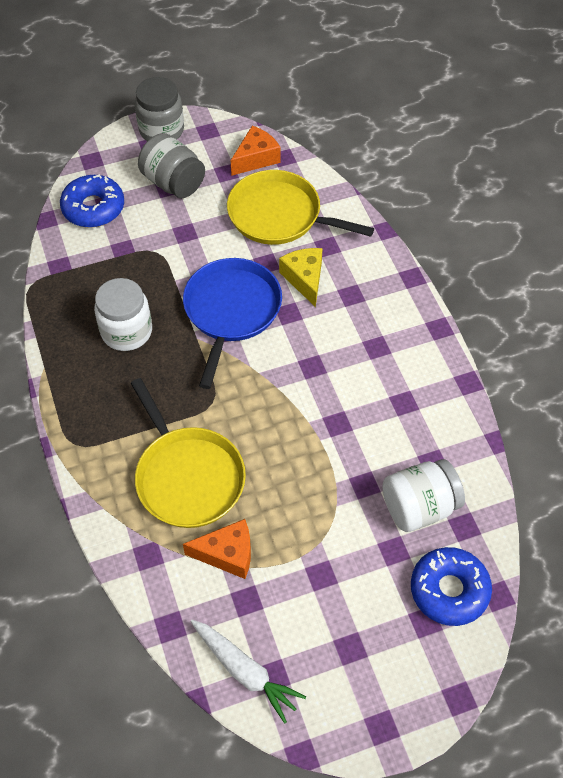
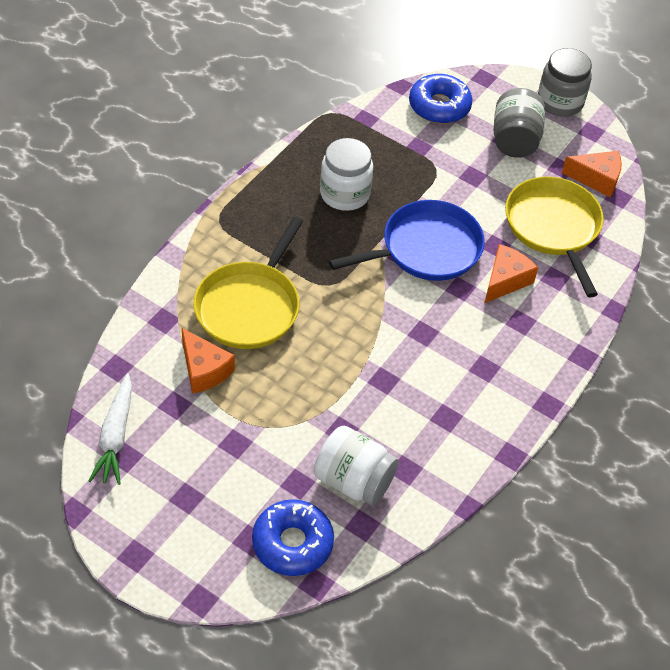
camera: 50 degrees right, 5 degrees down
(304, 279) = (505, 280): yellow cheese -> orange cheese

